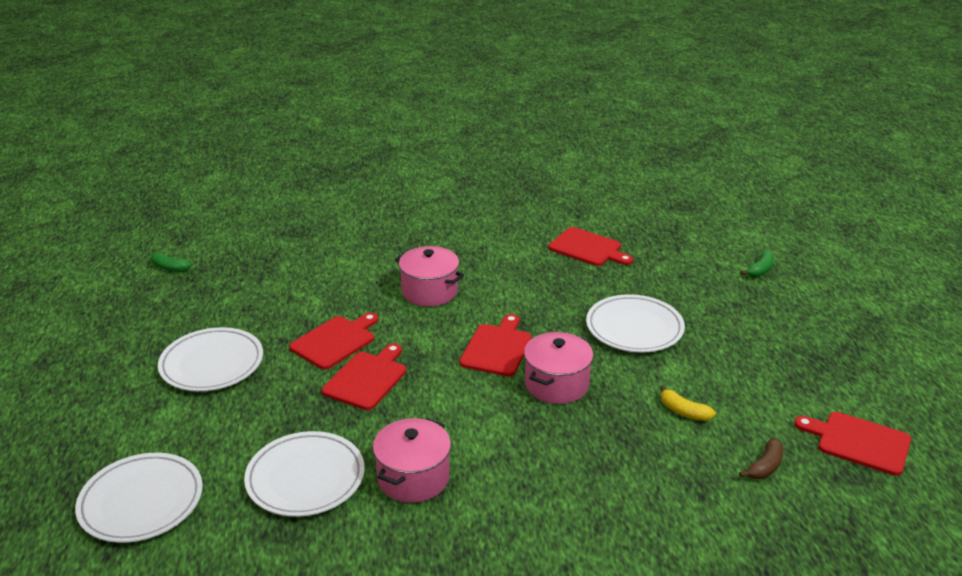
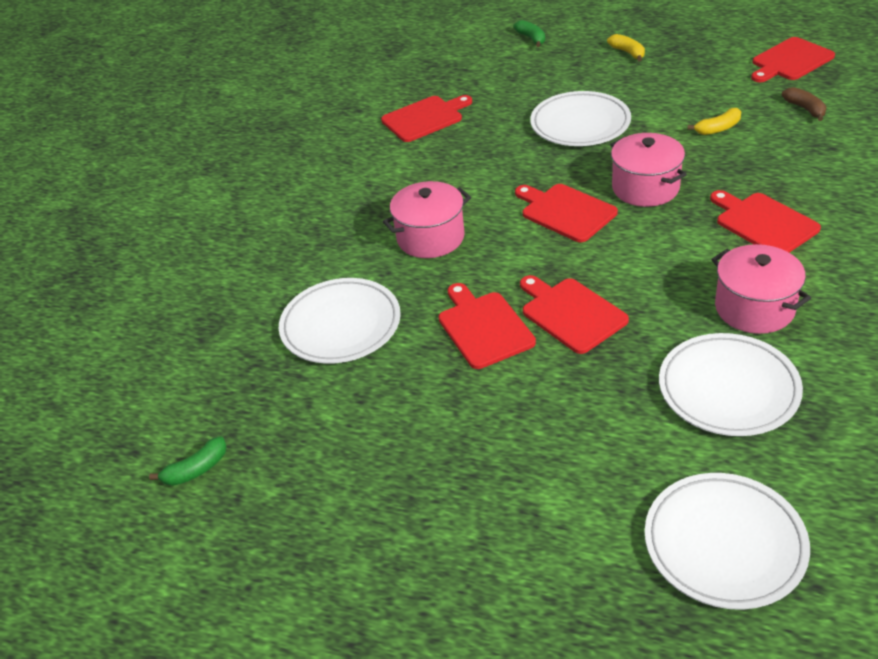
camera: 60 degrees left, 10 degrees up
(212, 364) = (468, 446): white plate -> white plate (341, 325)
(541, 465) = (763, 223): none -> red cutting board
(782, 330) = (628, 53): none -> yellow banana

